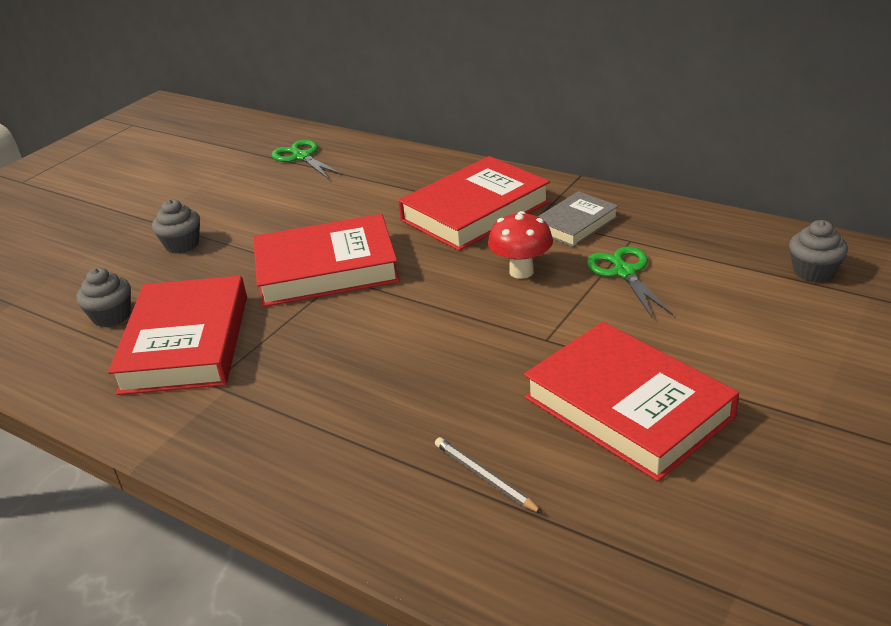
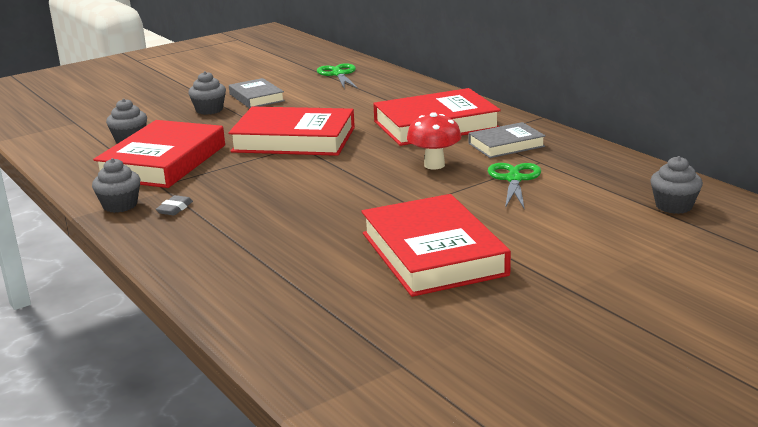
camera: 20 degrees right, 10 degrees down
(182, 431) = (120, 205): none -> grey cupcake
(228, 212) = (256, 97): none -> grey book
(261, 418) = (175, 209): none -> grey eraser
(485, 477) = (292, 268): grey pencil -> none

